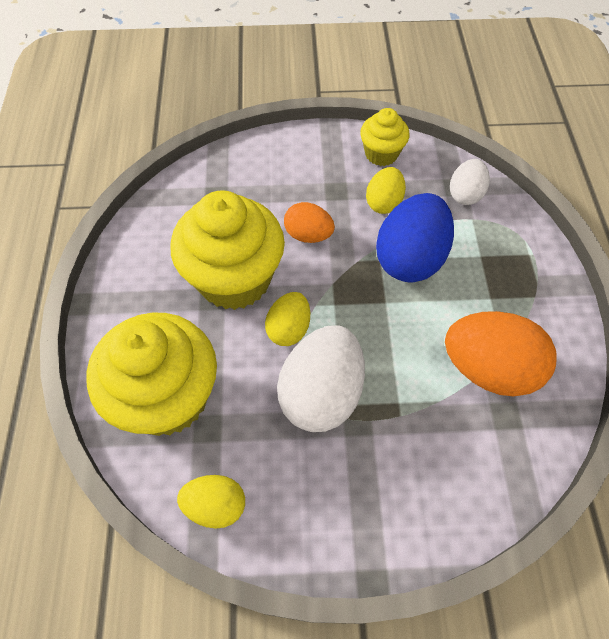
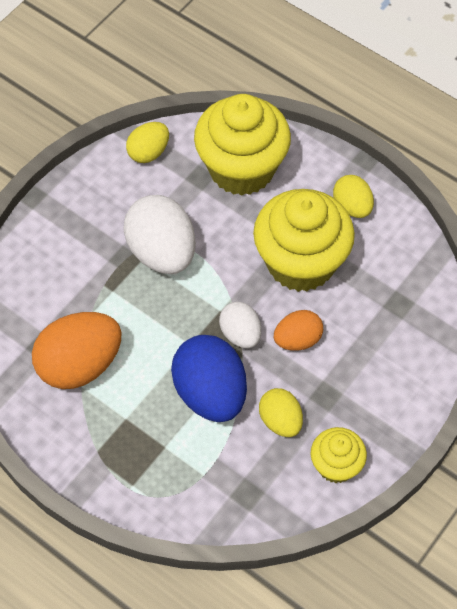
camera: 130 degrees right, 0 degrees up
(289, 329) = (227, 267): yellow egg -> yellow egg (352, 206)
(465, 194) = (231, 493): white egg -> white egg (240, 334)

